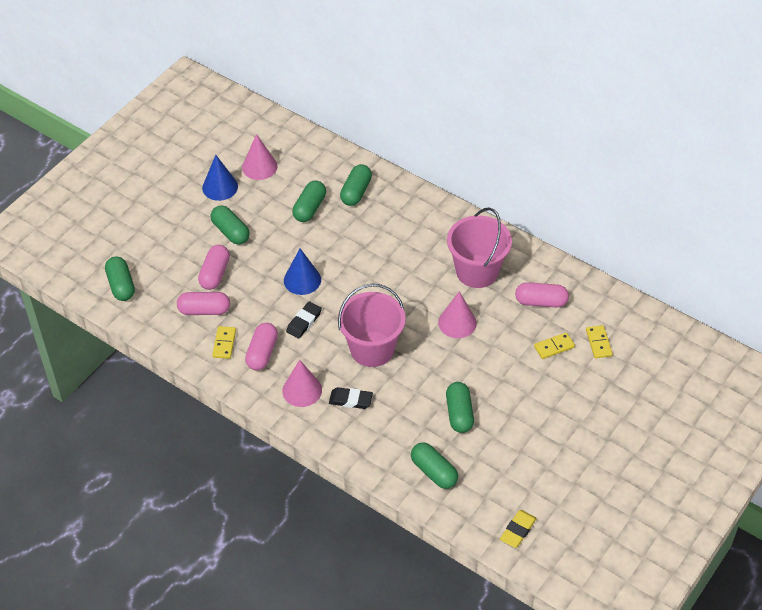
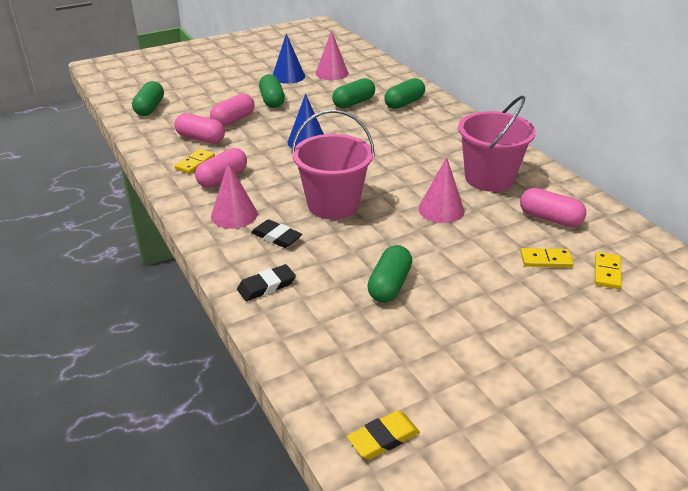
camera: 25 degrees right, 15 degrees down
(304, 322) = (283, 168): black eraser -> black eraser (266, 286)
(434, 472) = (317, 330): green capsule -> none

